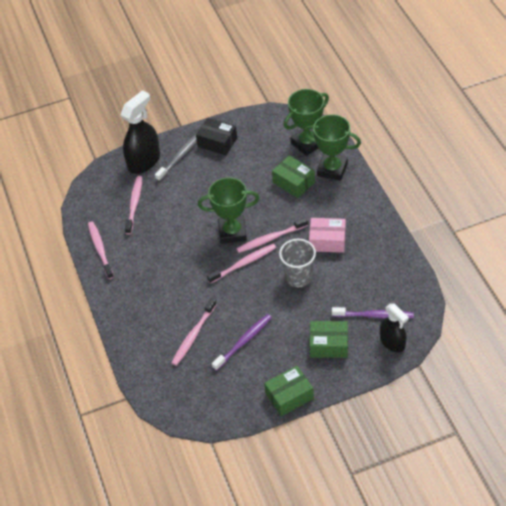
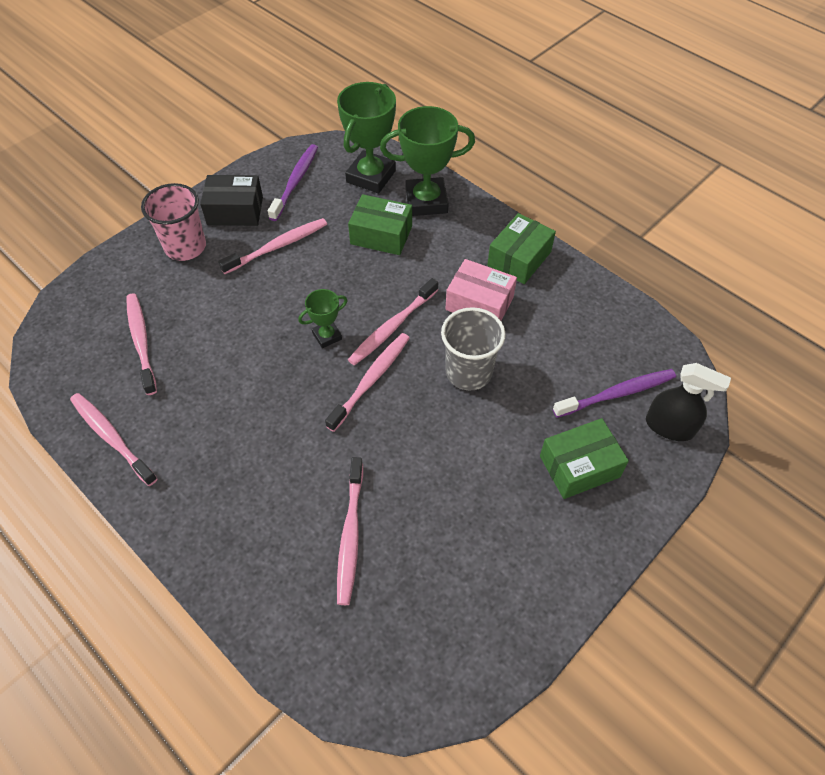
camera: 30 degrees left, 5 degrees up
(144, 161) = (128, 270): black spray bottle -> none
(180, 156) = (185, 247): grey toothbrush -> pink cup
(231, 172) = (278, 246): none -> pink toothbrush
(232, 232) = (327, 336): green trophy -> green trophy, size x0.52
(243, 341) = (442, 513): purple toothbrush -> purple toothbrush (295, 182)
(289, 396) = (571, 583): green box -> green box (519, 258)
(327, 241) = (479, 303): pink box -> pink box turned 45 degrees clockwise

